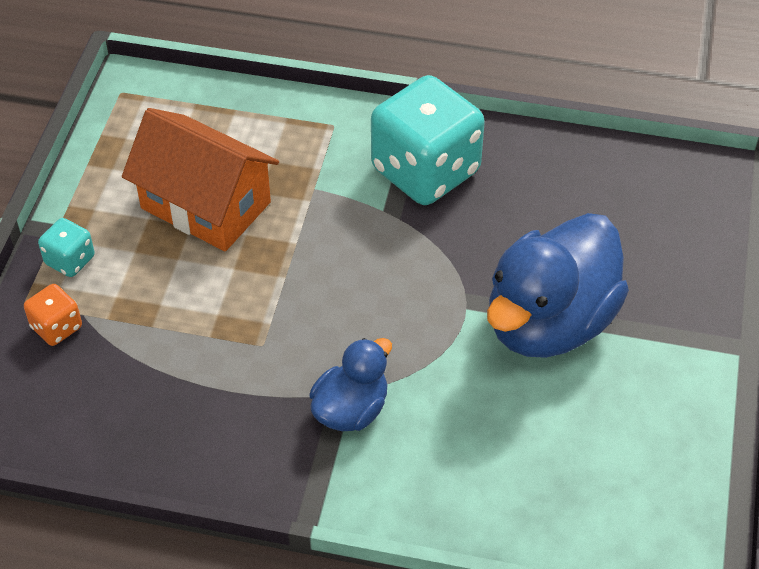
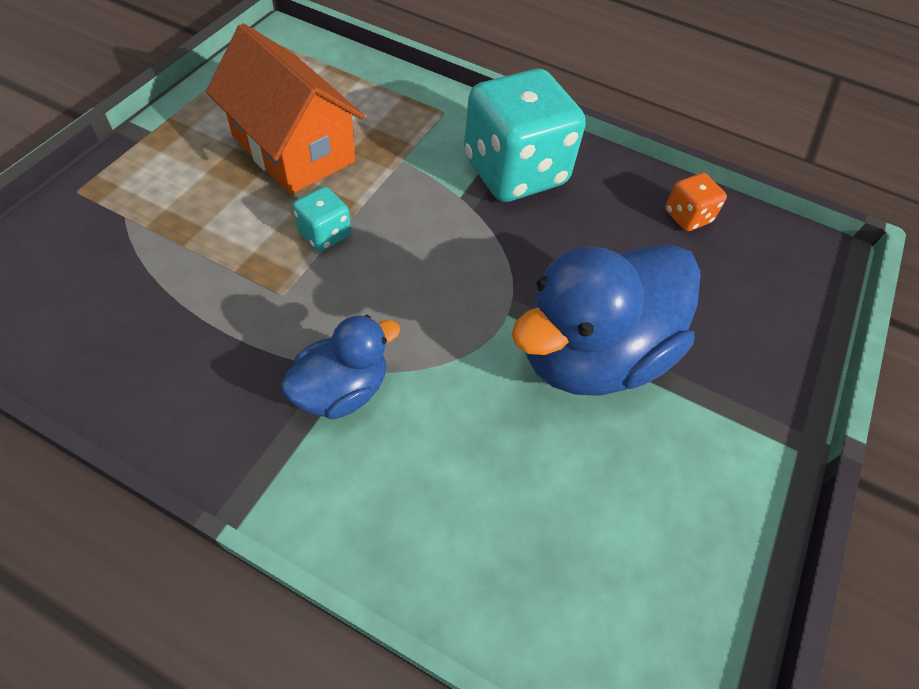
camera: 10 degrees right, 5 degrees up
(56, 327) = (91, 222): orange dice -> orange dice (687, 217)
(70, 260) = (141, 164): turquoise dice -> turquoise dice (324, 234)

